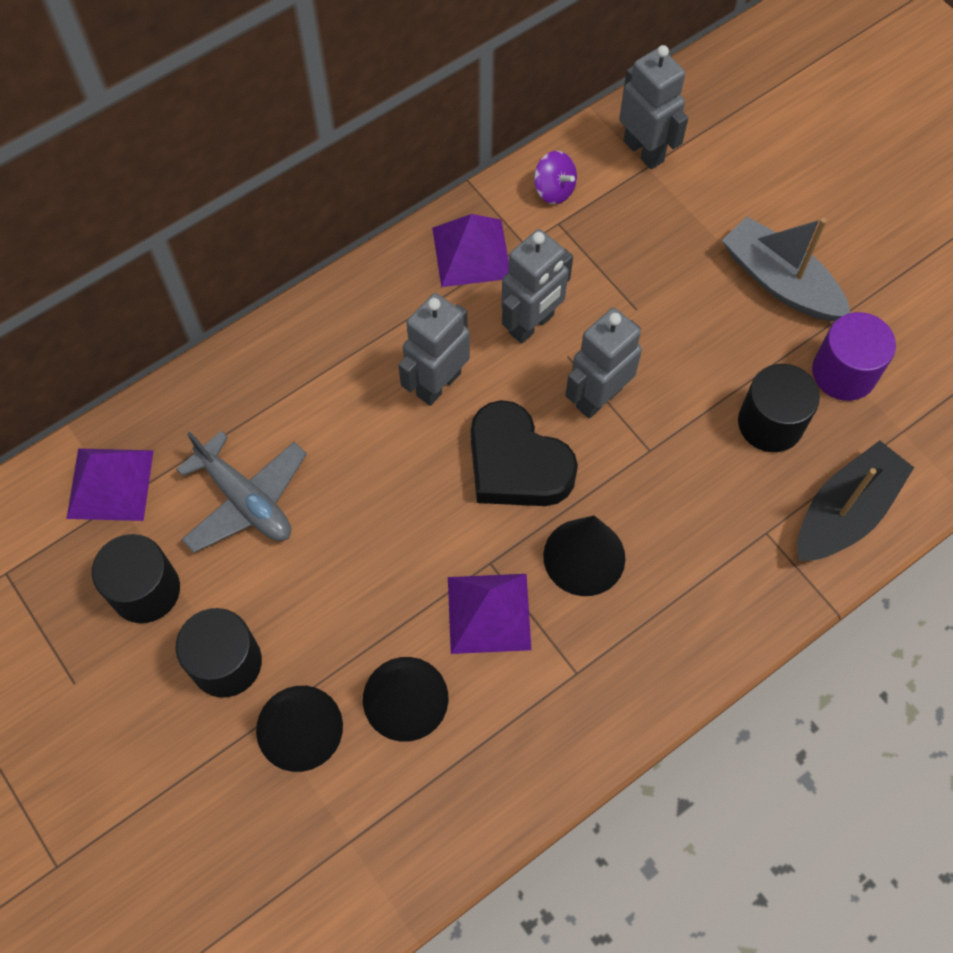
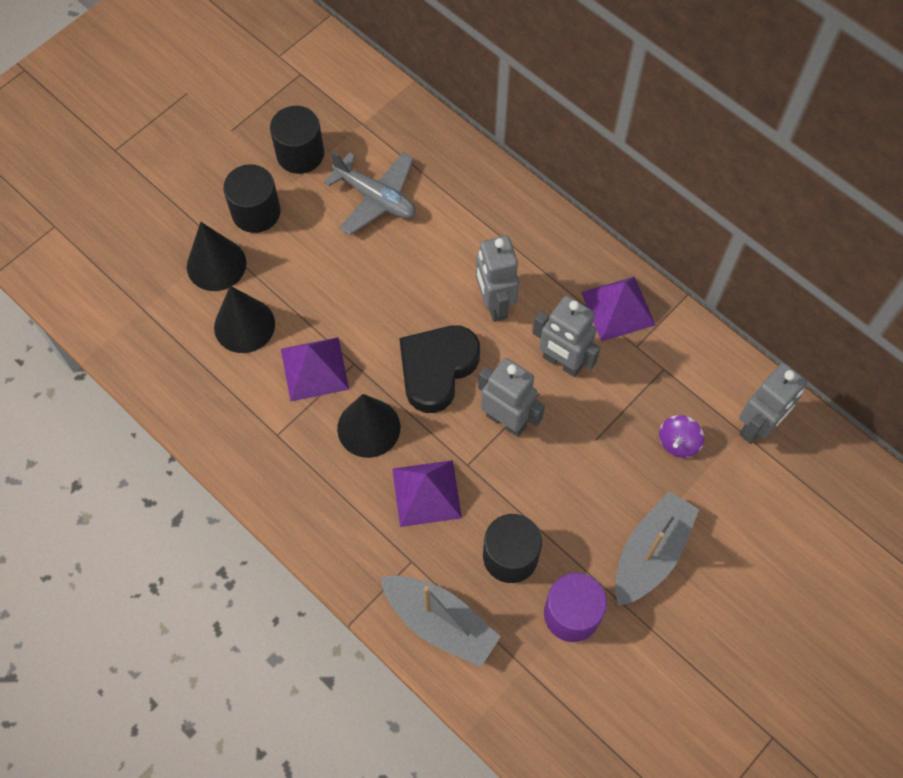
camera: 80 degrees right, 0 degrees up
(110, 484) = (373, 115): purple pyramid -> purple pyramid (426, 493)
(245, 500) = (376, 198): grey plane -> grey plane turned 90 degrees counterclockwise
(438, 384) = (494, 304): grey robot -> grey robot turned 135 degrees counterclockwise
(554, 190) = (696, 360): purple spinning top -> purple spinning top (678, 442)
(845, 512) = (440, 622): black boat -> grey boat

